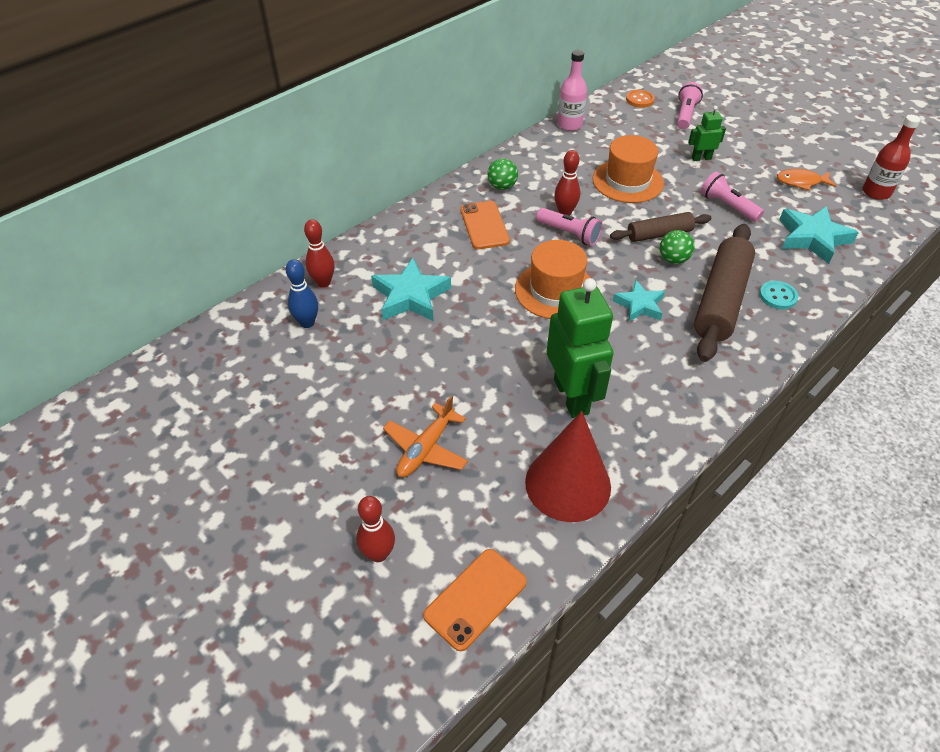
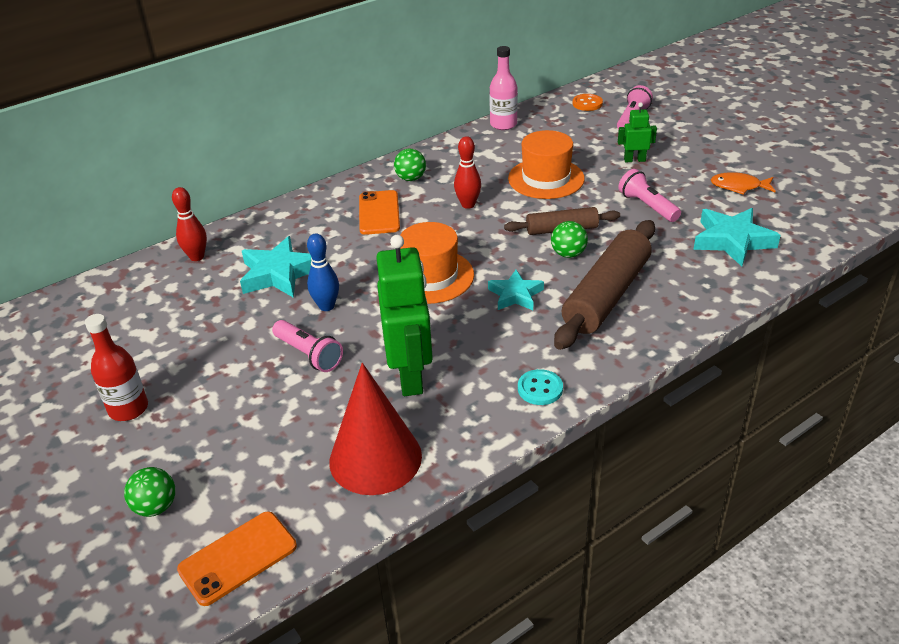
camera: 10 degrees right, 10 degrees down
(307, 323) = (167, 292): blue bowling pin -> blue bowling pin (326, 306)
(378, 554) = (156, 507): red bowling pin -> green ball
(426, 448) = (241, 414): orange plane -> none
(569, 234) = (465, 225): pink flashlight -> pink flashlight (309, 354)
(777, 296) = (672, 295): turquoise button -> turquoise button (540, 389)
(876, 192) = (822, 200): red bottle -> red bottle (128, 409)

